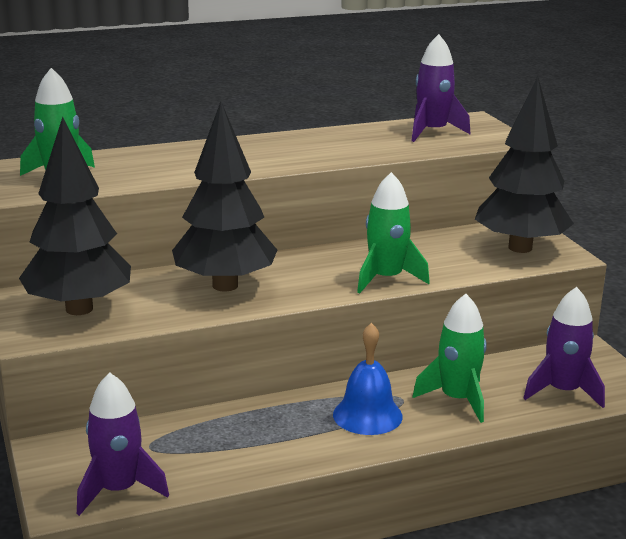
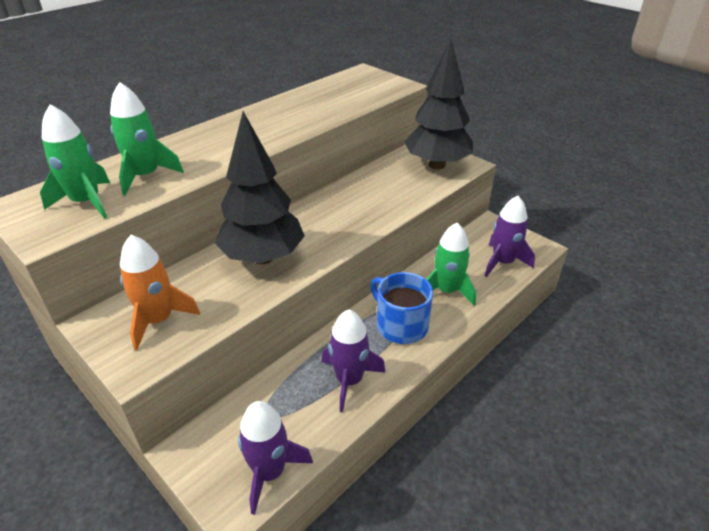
camera: 25 degrees left, 15 degrees up
(79, 309) = (158, 320): black tree -> orange rocket
(367, 415) = (401, 325): blue bell -> blue mug
(386, 279) = (374, 216): green rocket -> green rocket (146, 176)
(432, 132) = (347, 88): purple rocket -> purple rocket (349, 380)

